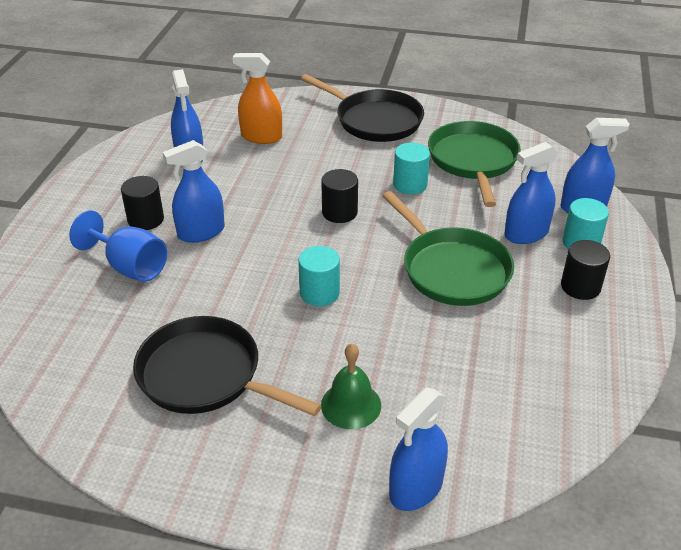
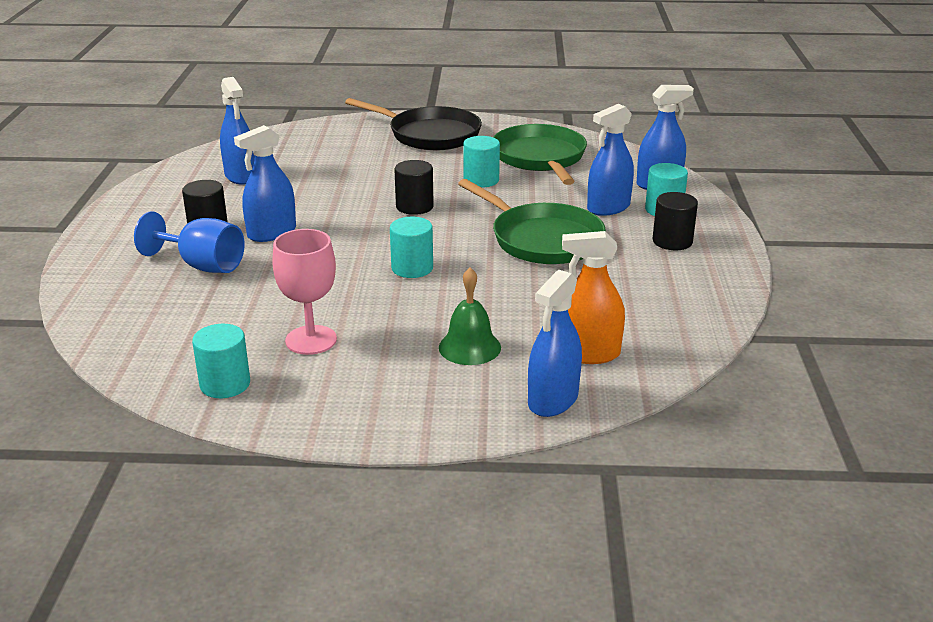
camera: 10 degrees left, 10 degrees down
(114, 422) = (225, 384): none -> turquoise cylinder
(205, 375) = (311, 340): black pan -> pink goblet
(261, 137) = (314, 155): orange spray bottle -> orange spray bottle (588, 353)

